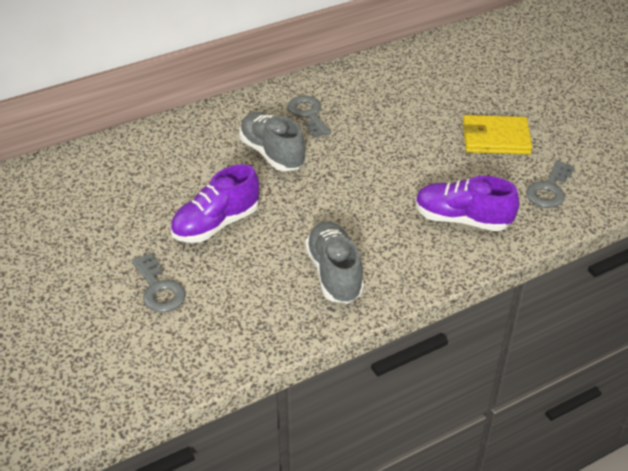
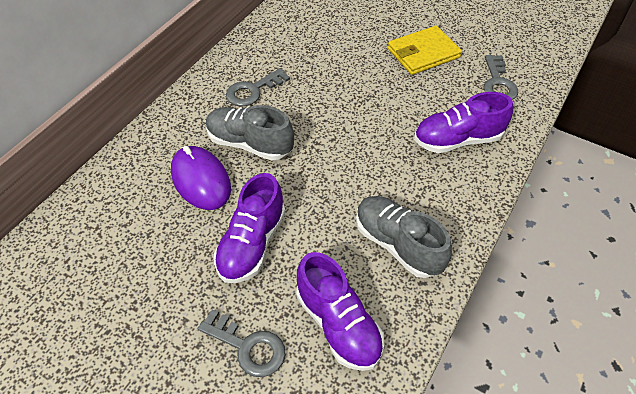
camera: 30 degrees left, 10 degrees up
(212, 165) = (201, 180): none -> purple mouse
(238, 305) = (338, 324): none -> purple shoe
(308, 114) = (253, 90): grey key -> grey key turned 75 degrees counterclockwise

